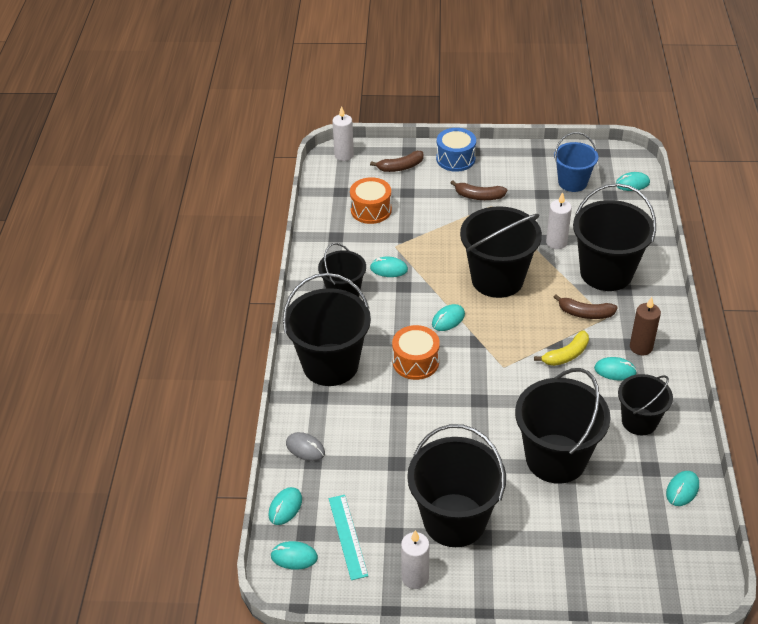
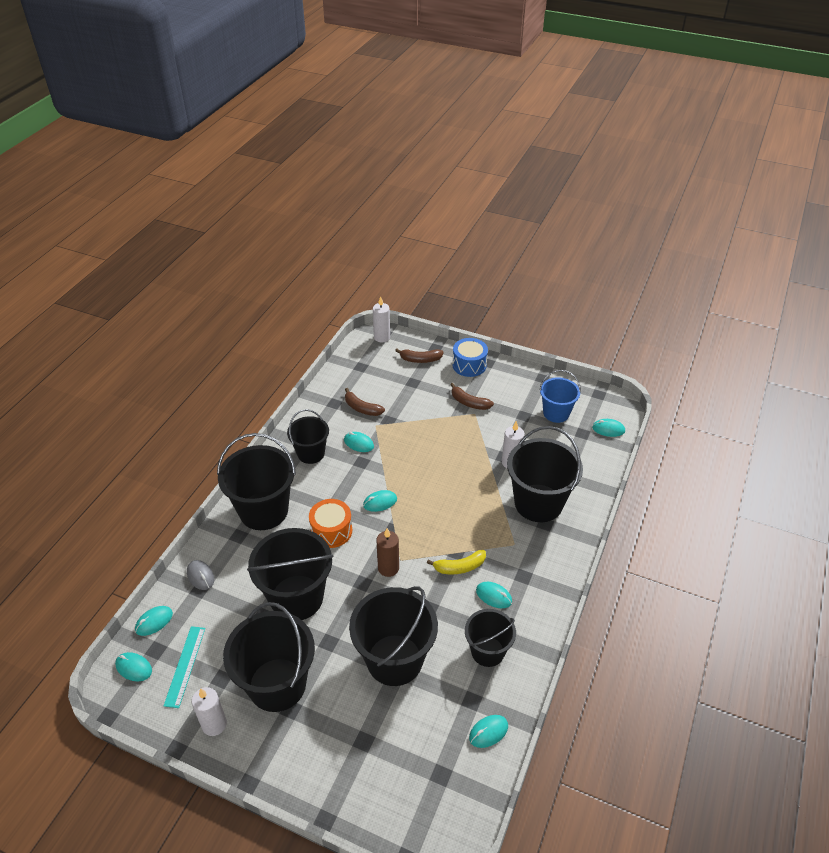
camera: 20 degrees right, 0 degrees up
(371, 210) = (375, 389): orange drum -> none
(497, 279) = (441, 479): black bucket -> black bucket (296, 597)
(585, 313) = (498, 534): brown banana -> brown banana (362, 408)
(641, 347) = (529, 582): brown candle -> brown candle (388, 568)

